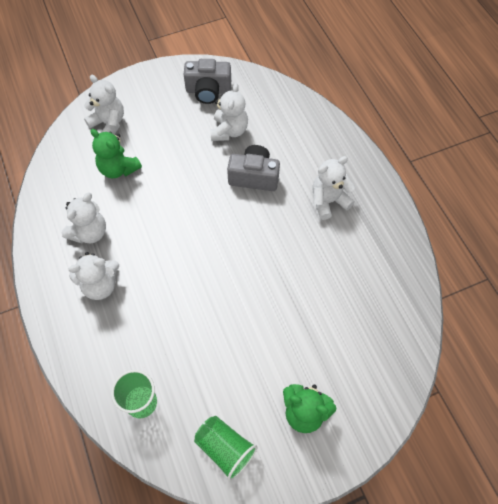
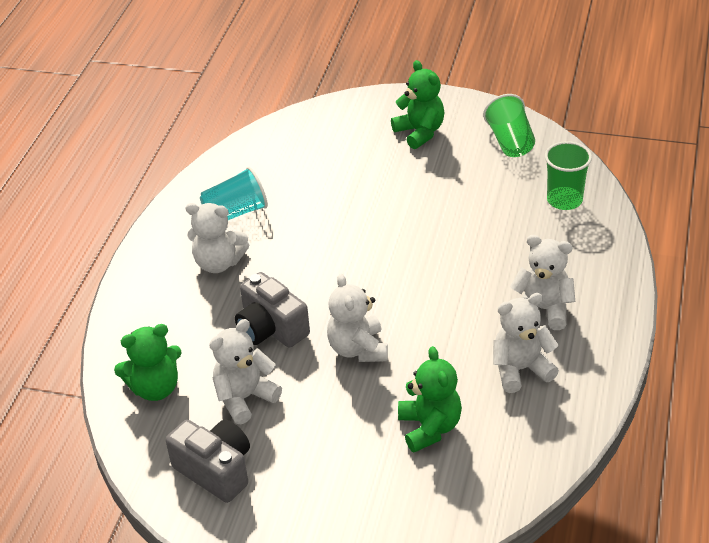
camera: 140 degrees left, 20 degrees down
(108, 123) = (396, 501): white teddy bear -> white teddy bear (358, 349)
(280, 110) = (155, 388): none -> green teddy bear
(359, 245) = (236, 213): none -> turquoise cup

